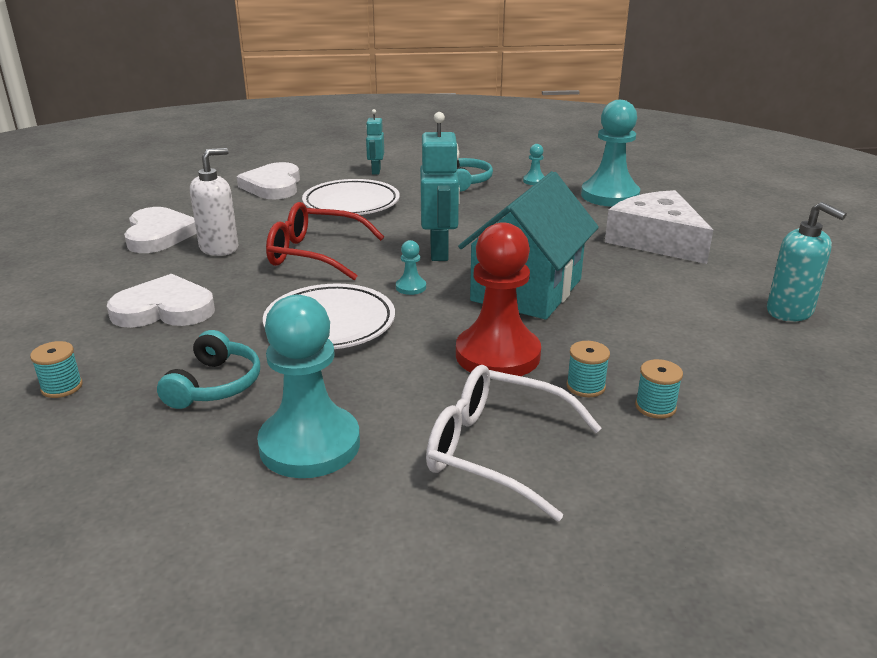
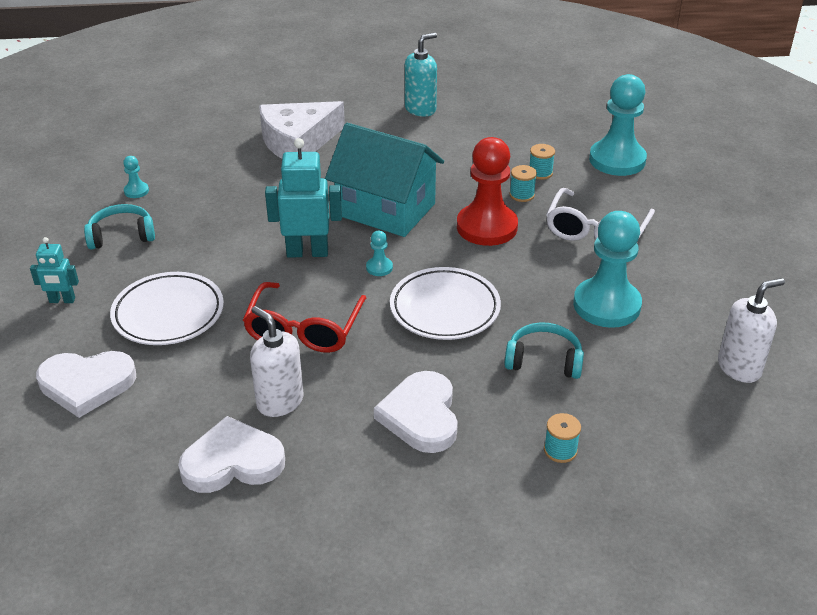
camera: 90 degrees left, 10 degrees up
(116, 572) = (739, 368): none -> white soap dispenser
(610, 196) = (191, 152): turquoise pawn -> turquoise pawn (617, 160)

